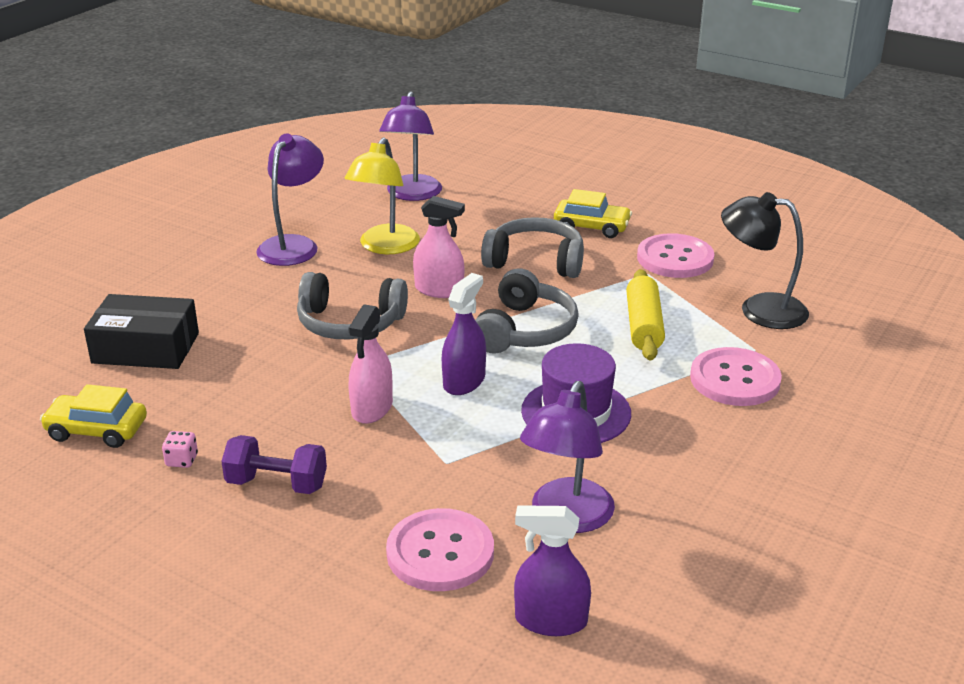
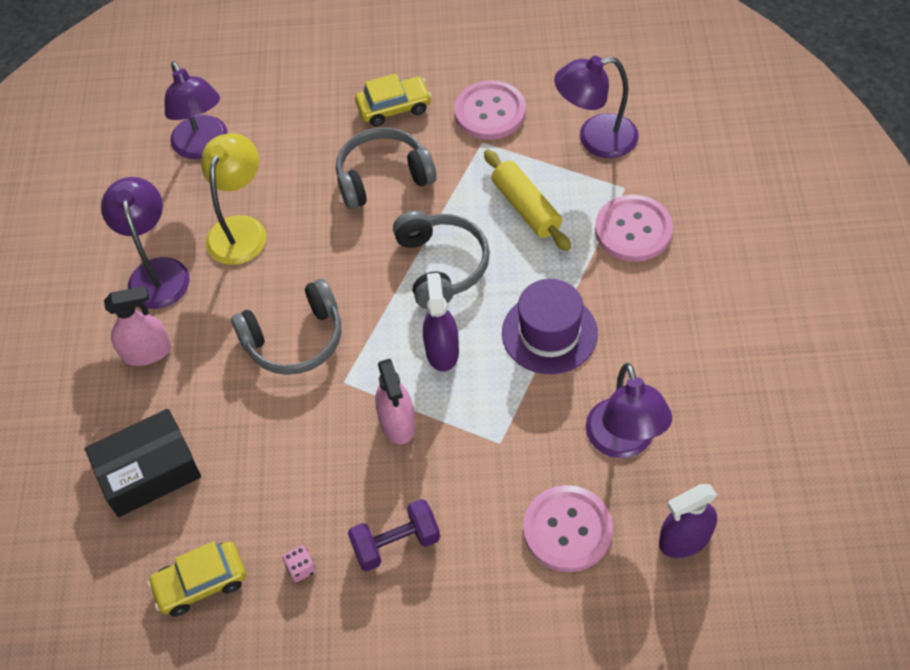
camera: 30 degrees left, 25 degrees up
(385, 247) = (240, 229): yellow lamp -> yellow lamp turned 150 degrees counterclockwise
(439, 290) = (333, 257): pink spray bottle -> pink spray bottle (147, 352)
(759, 309) = (595, 139): black lamp -> purple lamp

